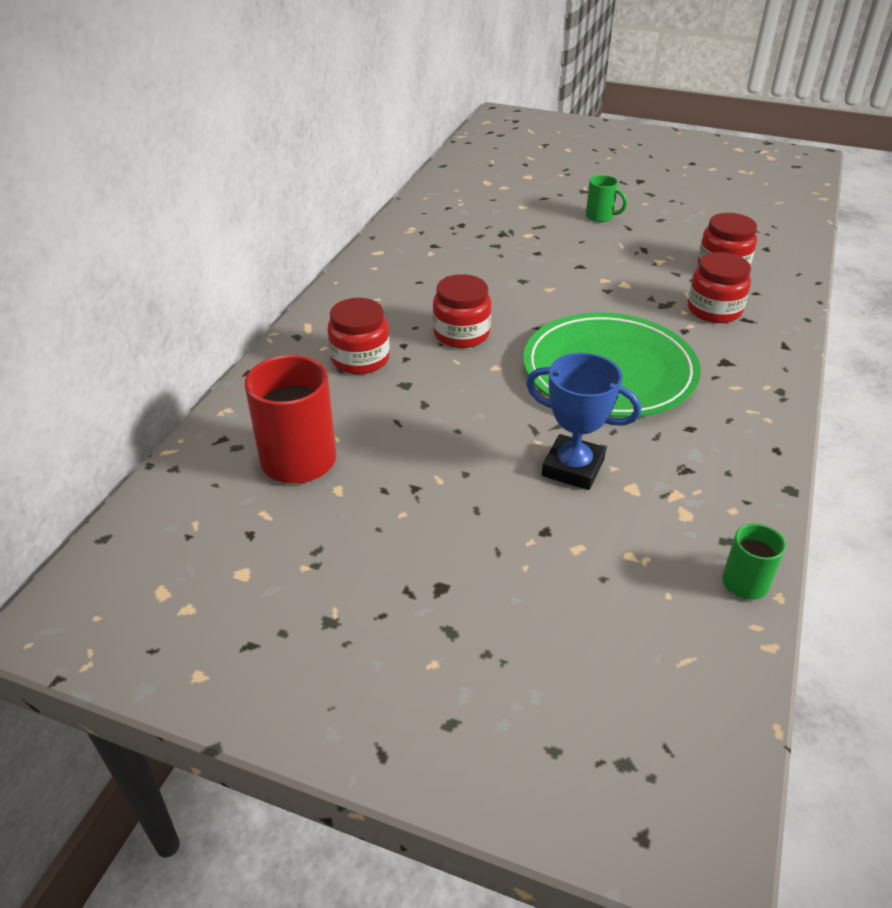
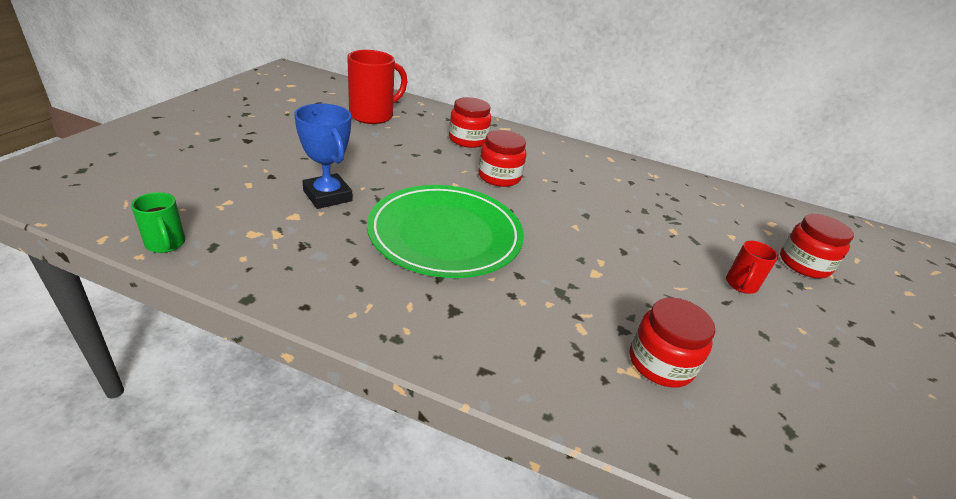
camera: 85 degrees right, 5 degrees down
(573, 468) = (327, 196): blue trophy -> blue trophy turned 60 degrees counterclockwise
(600, 217) = (741, 285): green mug -> red mug
(714, 310) = (555, 328): red jar -> red jar (804, 264)

